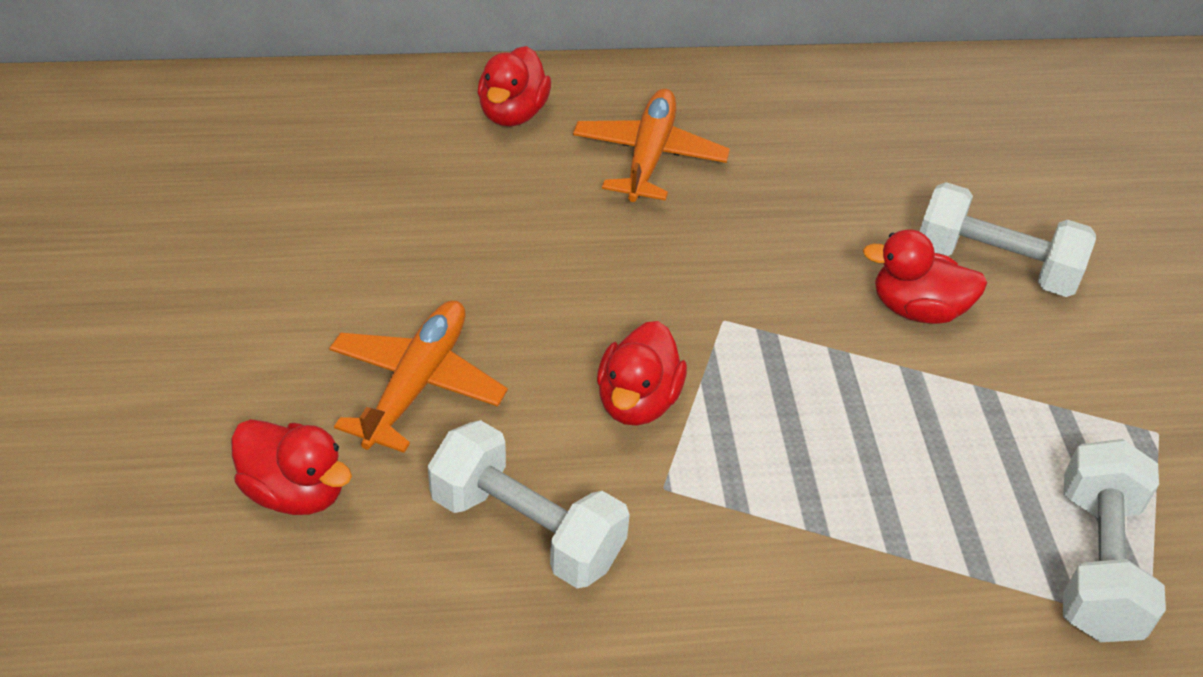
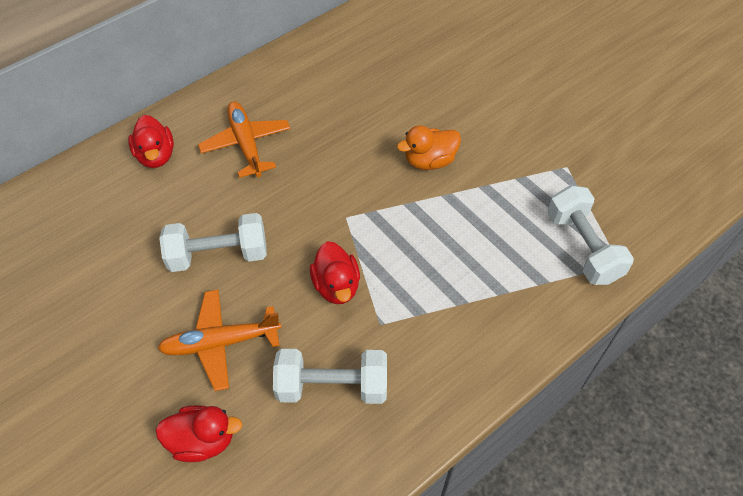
camera: 30 degrees left, 10 degrees up
(416, 385) = (221, 342): orange plane -> orange plane turned 90 degrees counterclockwise
(917, 309) = (429, 161): red duck -> orange duck
(994, 266) = (448, 118): white dumbbell -> white dumbbell (218, 255)

